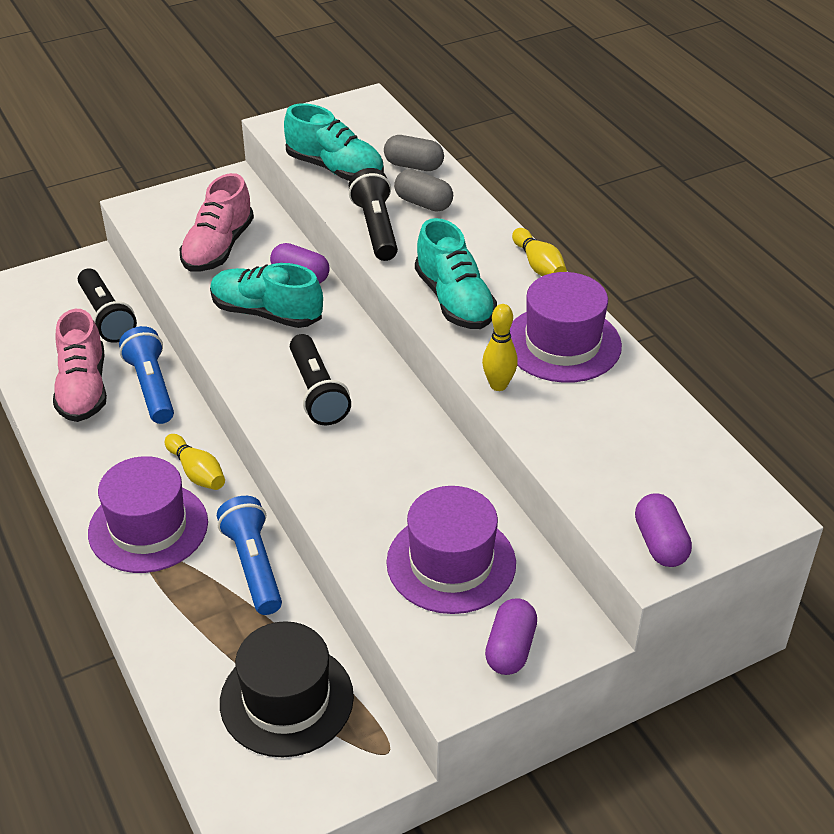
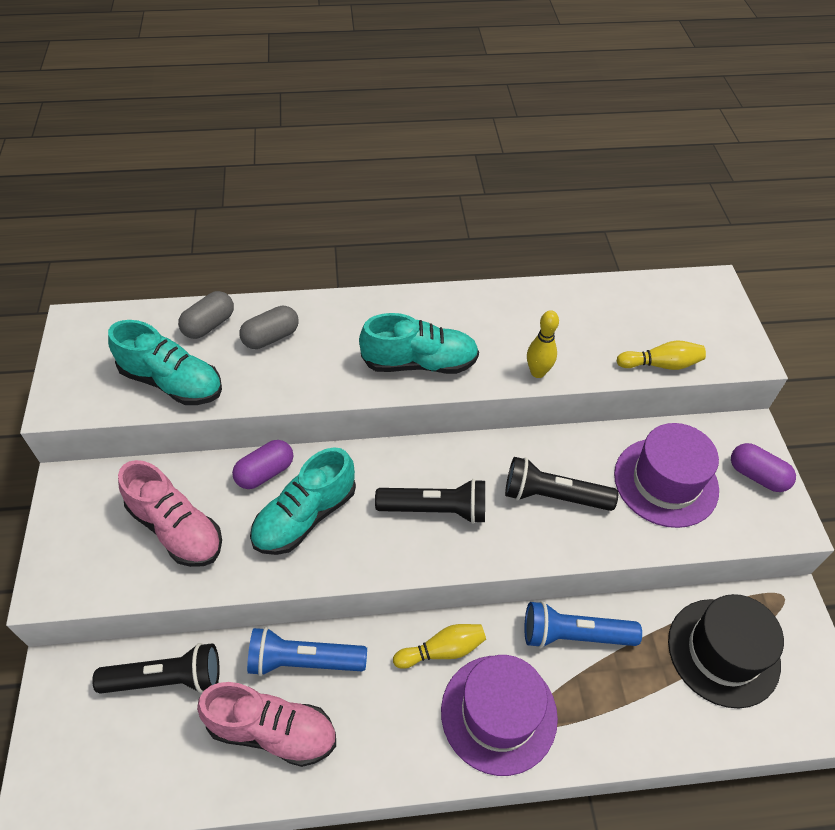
camera: 70 degrees left, 10 degrees up
(335, 169) = (172, 382): turquoise shoe -> turquoise shoe turned 60 degrees clockwise
(376, 228) = (287, 382): black flashlight -> black flashlight (553, 496)
(539, 265) = (401, 296): yellow bowling pin -> yellow bowling pin (661, 364)
(562, 344) = (504, 318): purple hat -> none
(660, 543) = (731, 345): purple capsule -> none

